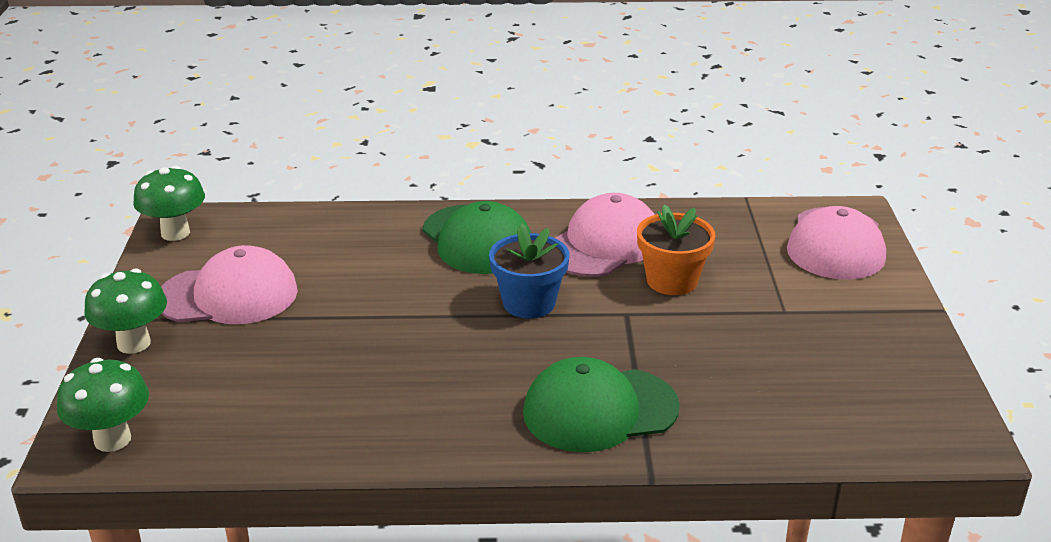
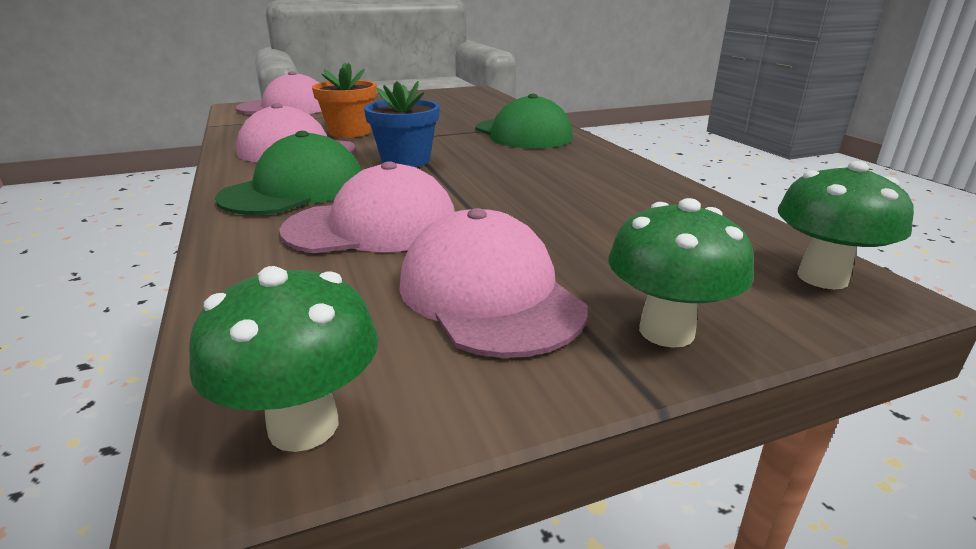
camera: 110 degrees left, 5 degrees down
(368, 267) = (372, 226): none -> pink cap

